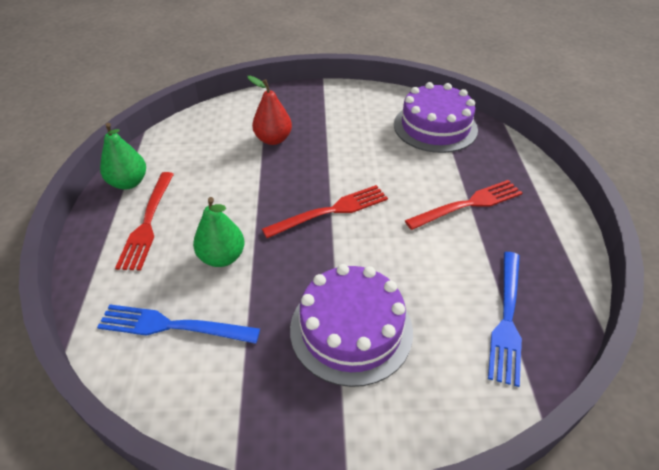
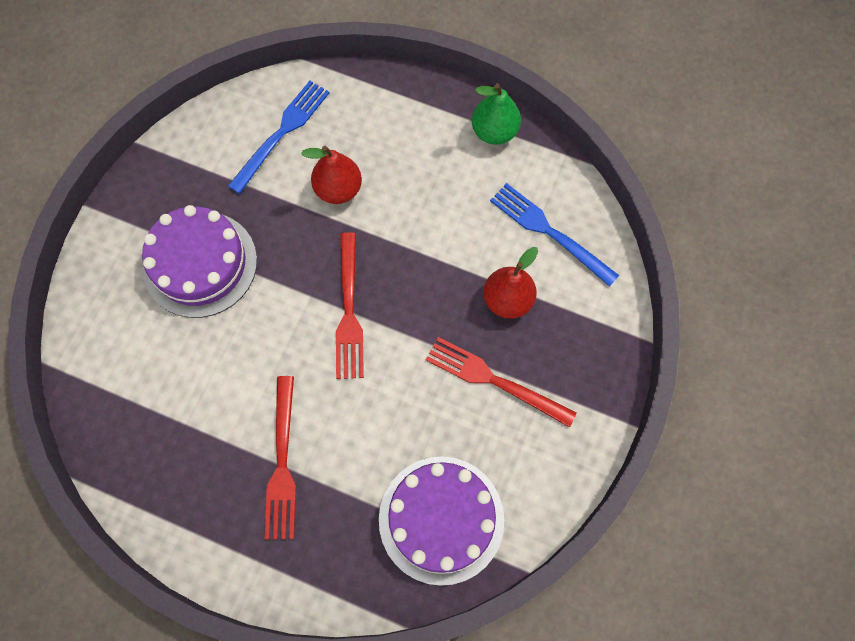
camera: 115 degrees right, 25 degrees up
(147, 223) = (419, 138): red fork -> red fork (493, 380)
(222, 257) = (338, 189): green pear -> red pear
(507, 319) = (132, 399): blue fork -> blue fork (548, 231)

